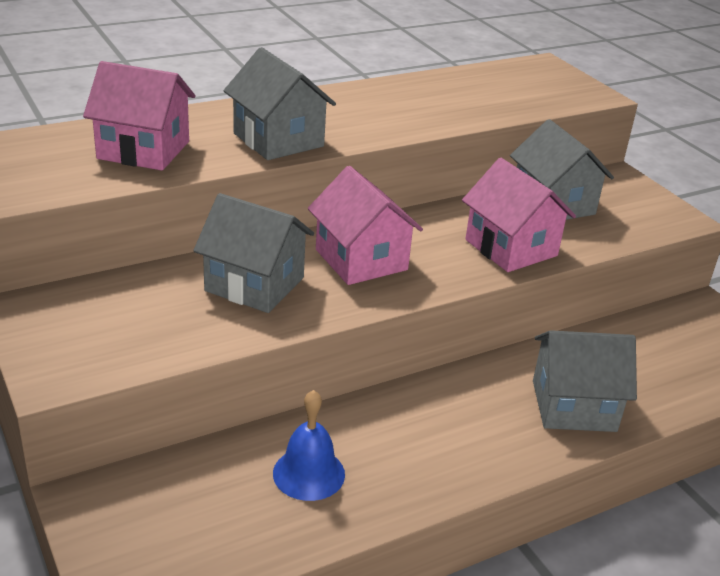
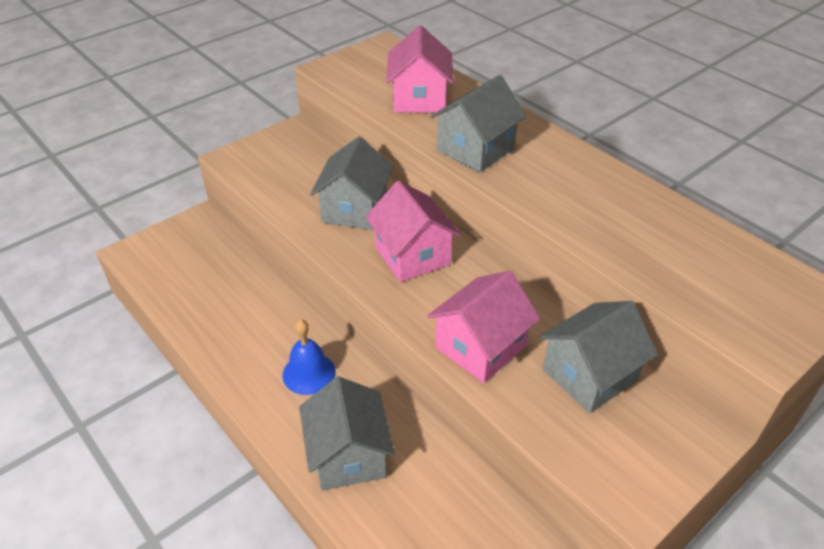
camera: 80 degrees right, 10 degrees up
(309, 473) = (235, 305): blue bell -> blue bell (309, 373)
(361, 260) = (412, 255): pink house -> pink house turned 75 degrees counterclockwise

